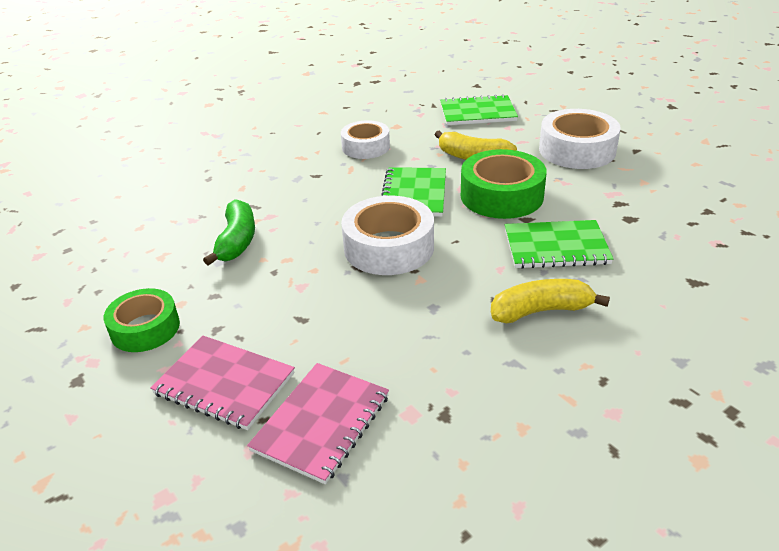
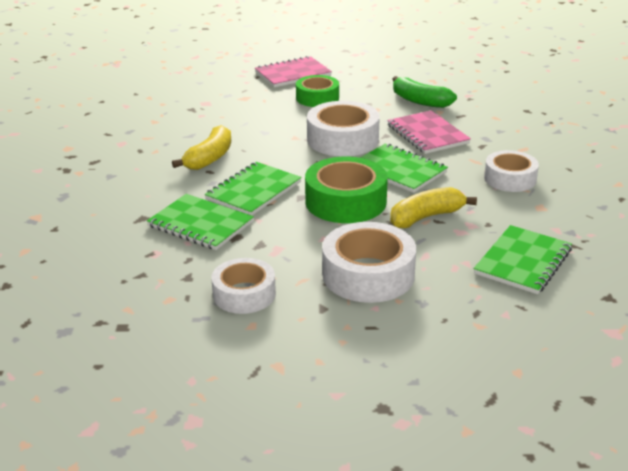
camera: 125 degrees right, 5 degrees down
(145, 328) = (364, 67): green tape -> green tape (317, 98)
(321, 423) = (234, 85): pink notebook -> pink notebook (427, 134)
(646, 244) = (200, 224): none -> green notebook
(678, 180) = (244, 294): none -> white tape

